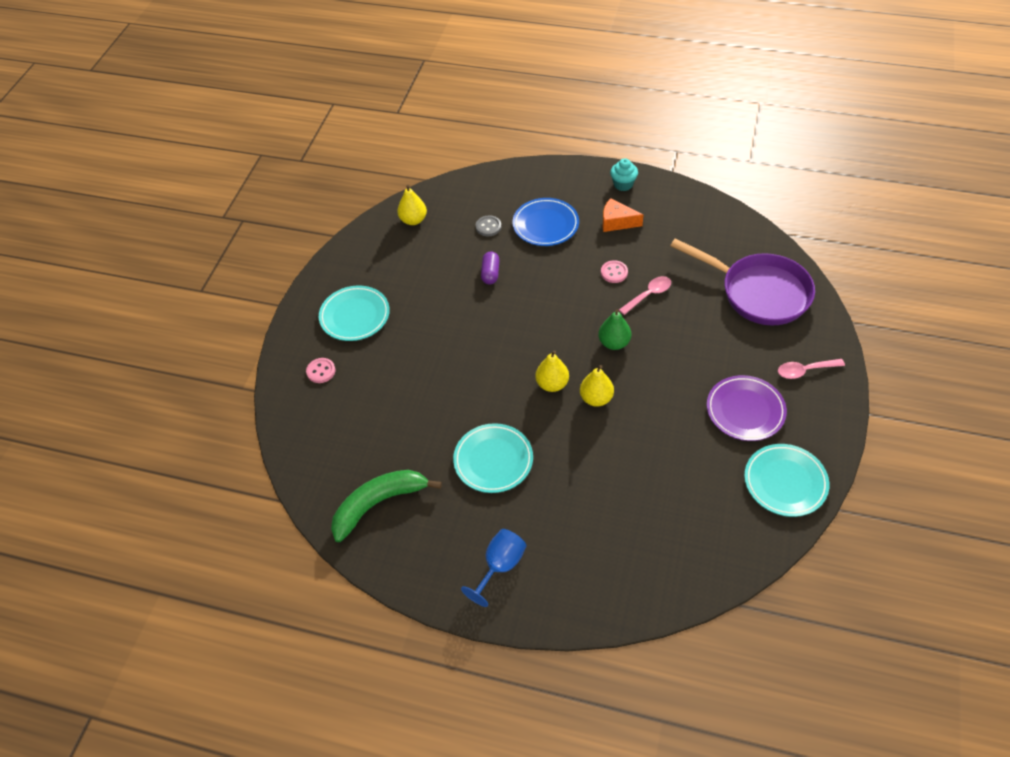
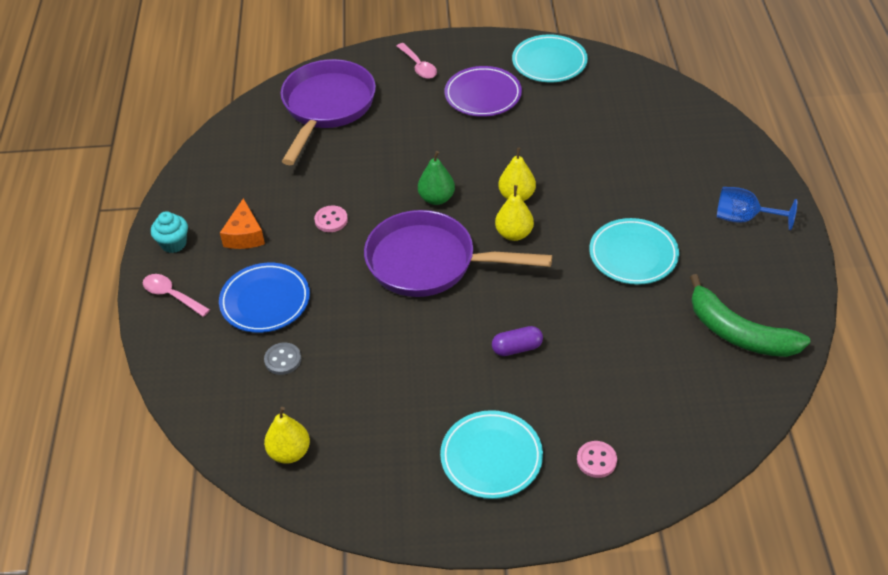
camera: 110 degrees left, 5 degrees down
(490, 273) = (367, 333): purple capsule -> purple capsule (517, 348)
(543, 322) = (429, 263): none -> purple pan
(648, 295) = (357, 185): pink spoon -> pink spoon (171, 295)

